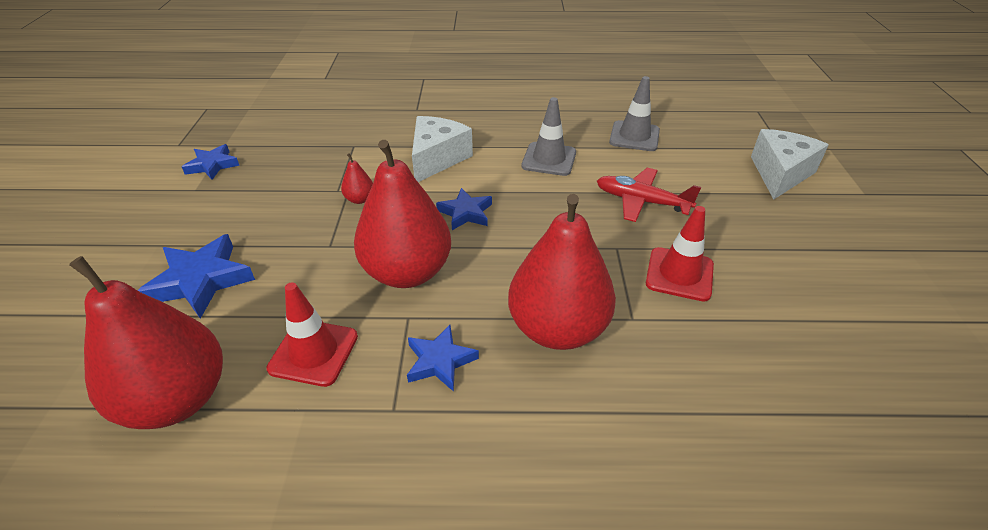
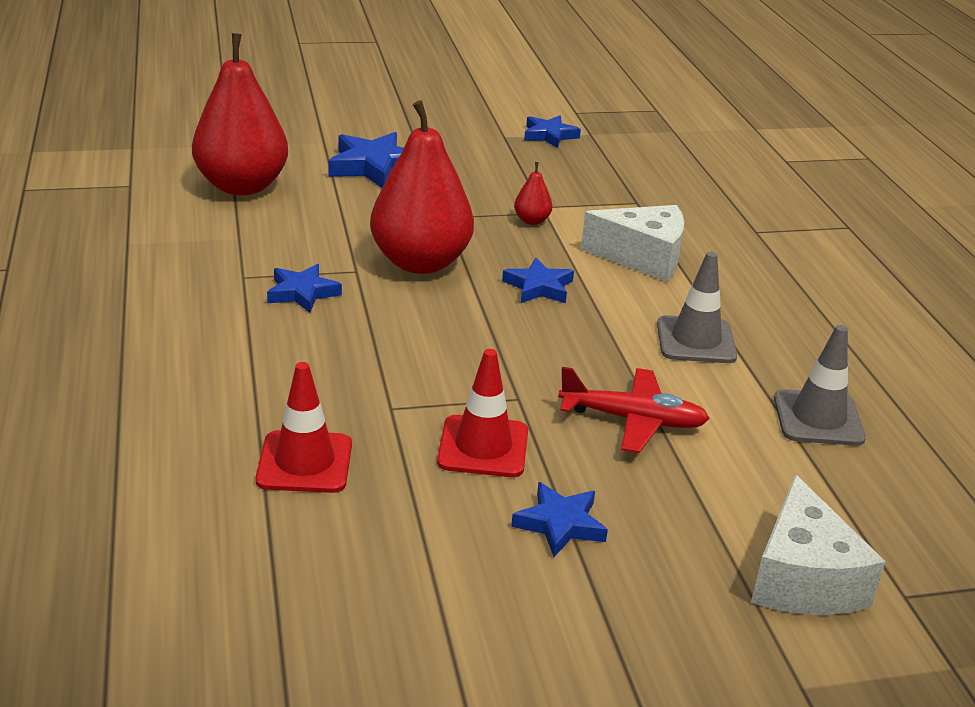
camera: 75 degrees right, 10 degrees down
(313, 352) = (300, 231): red traffic cone -> red traffic cone (304, 462)
(557, 329) = (361, 357): red pear -> none
(641, 201) = (633, 420): red plane -> red plane turned 90 degrees clockwise
(758, 252) = (560, 524): none -> blue star
(780, 174) = (802, 578): white cheese -> white cheese turned 75 degrees clockwise

